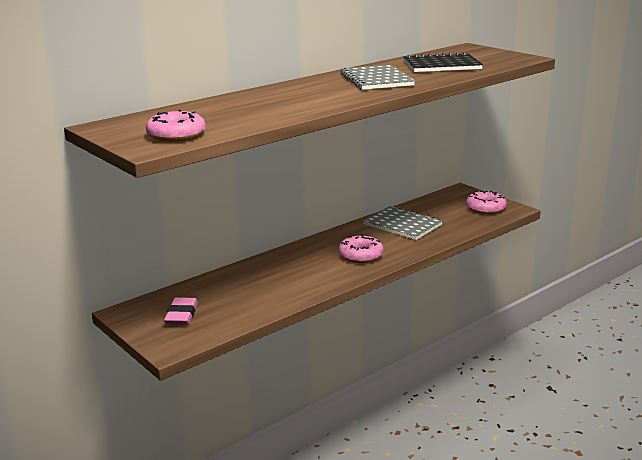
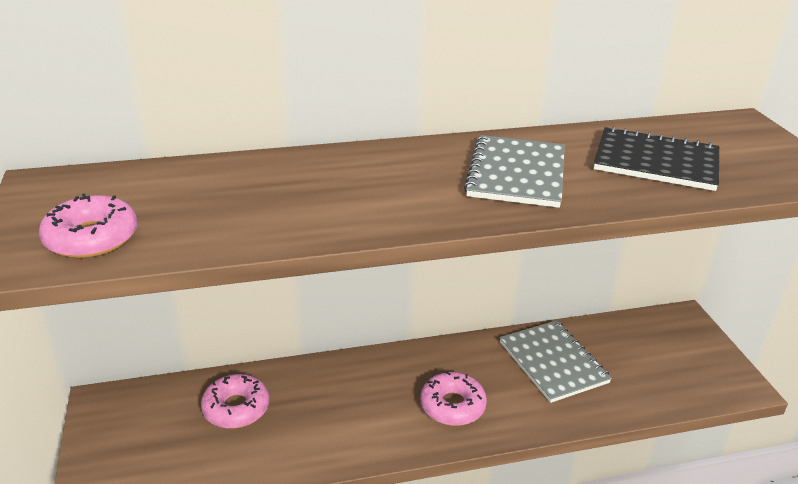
camera: 25 degrees right, 10 degrees up
(181, 315) = (153, 435): pink eraser -> none
(485, 208) = (699, 369): pink donut -> pink donut (236, 408)

